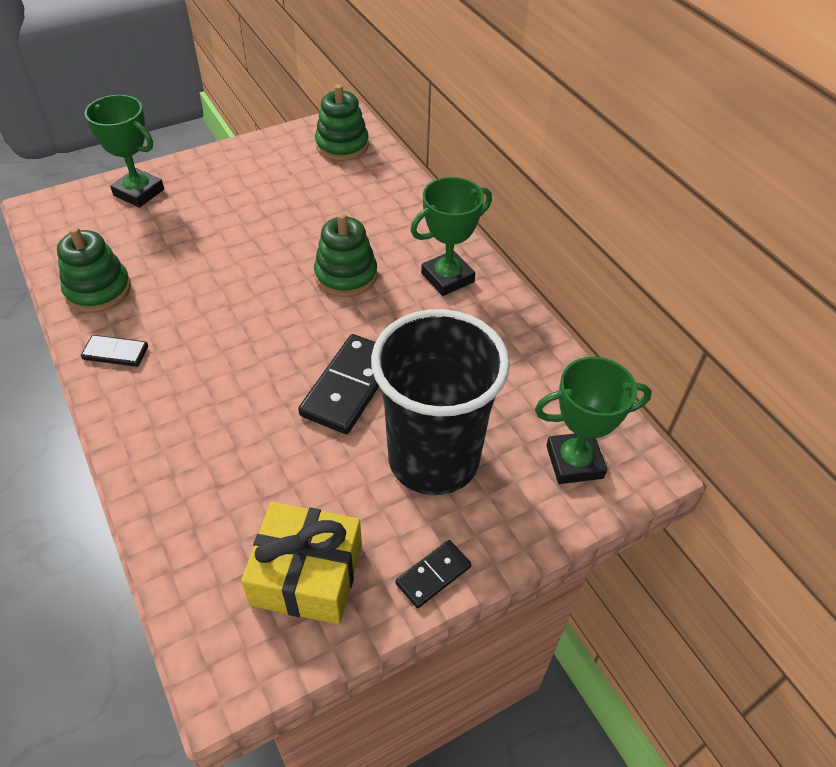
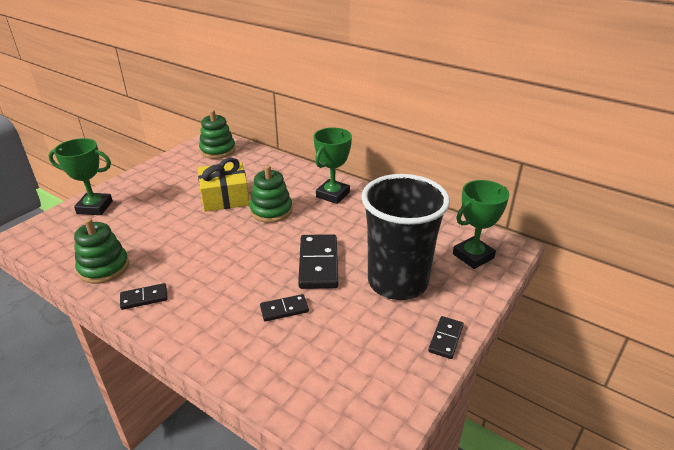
camera: 25 degrees left, 15 degrees down
(261, 439) = (284, 309): none -> black domino
(307, 575) = (372, 370): yellow gift -> yellow gift (225, 197)

